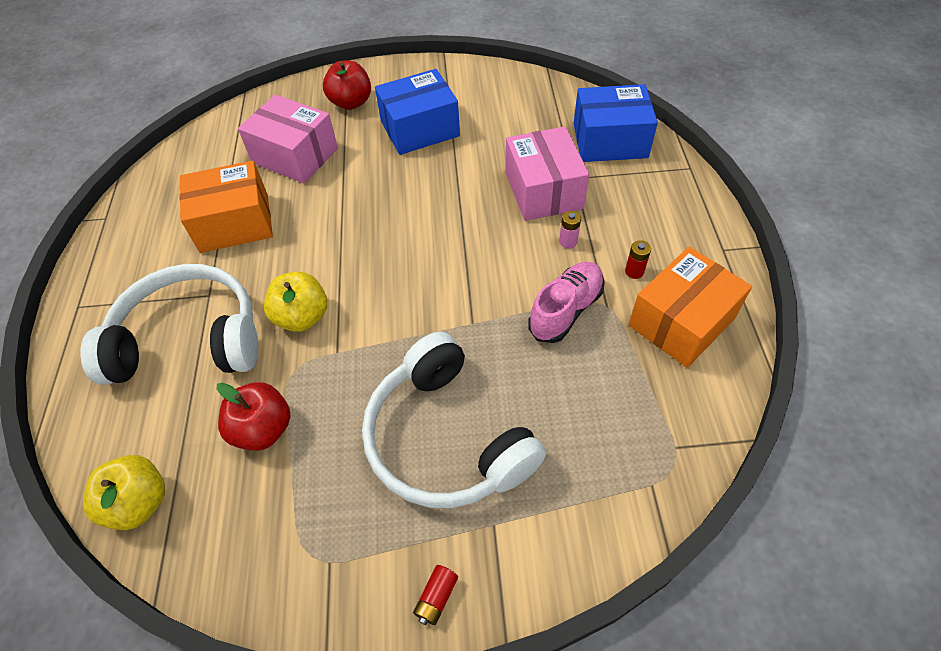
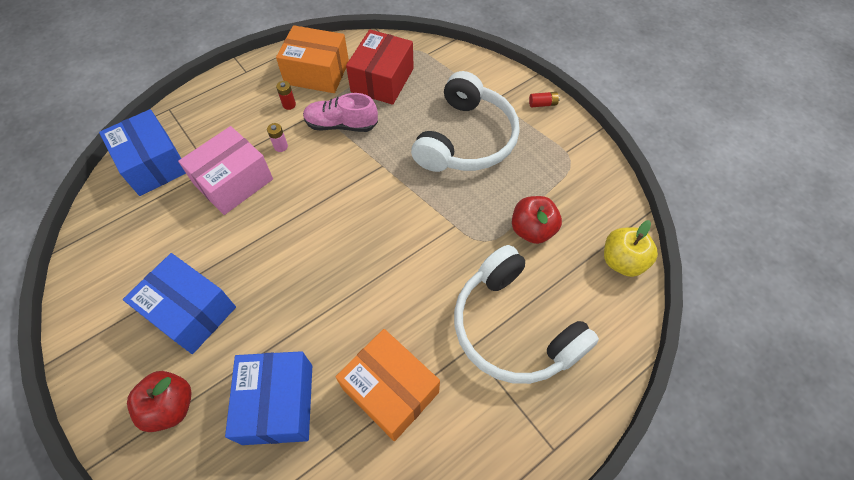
camera: 125 degrees left, 5 degrees up
(295, 155) = (278, 403): pink box -> blue box
(302, 317) = (443, 265): yellow apple -> none
(623, 392) = (382, 80): none -> red box

